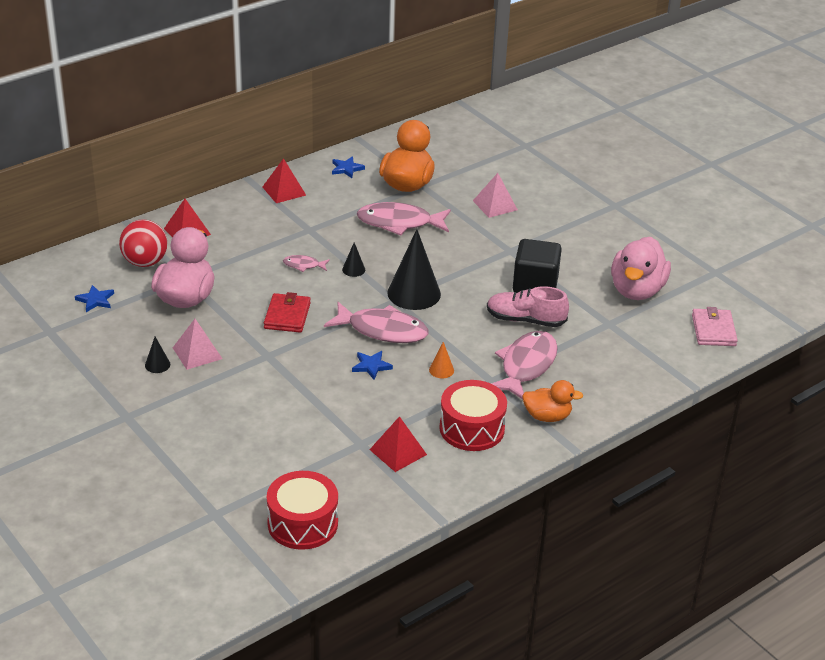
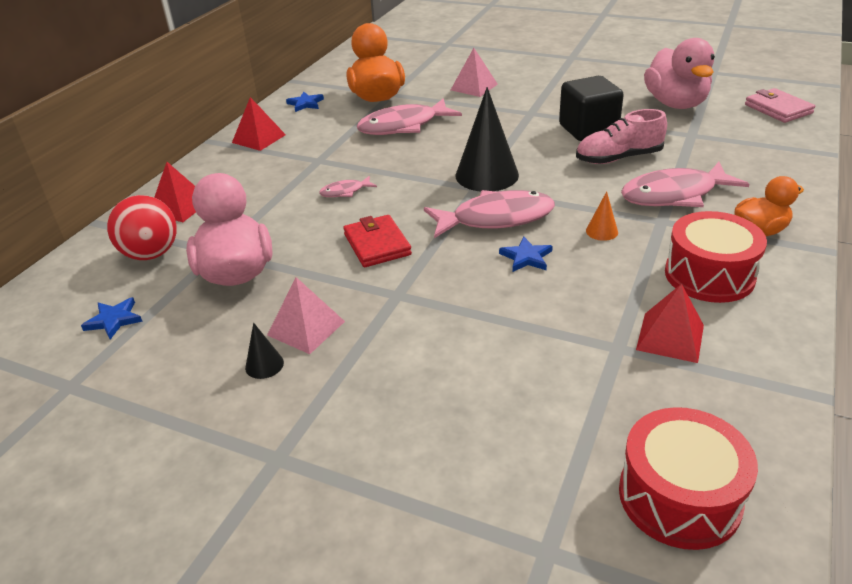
camera: 25 degrees left, 0 degrees up
(353, 269) = (402, 177): black cone -> none
(526, 366) = (674, 195): pink fish -> pink fish turned 105 degrees counterclockwise

